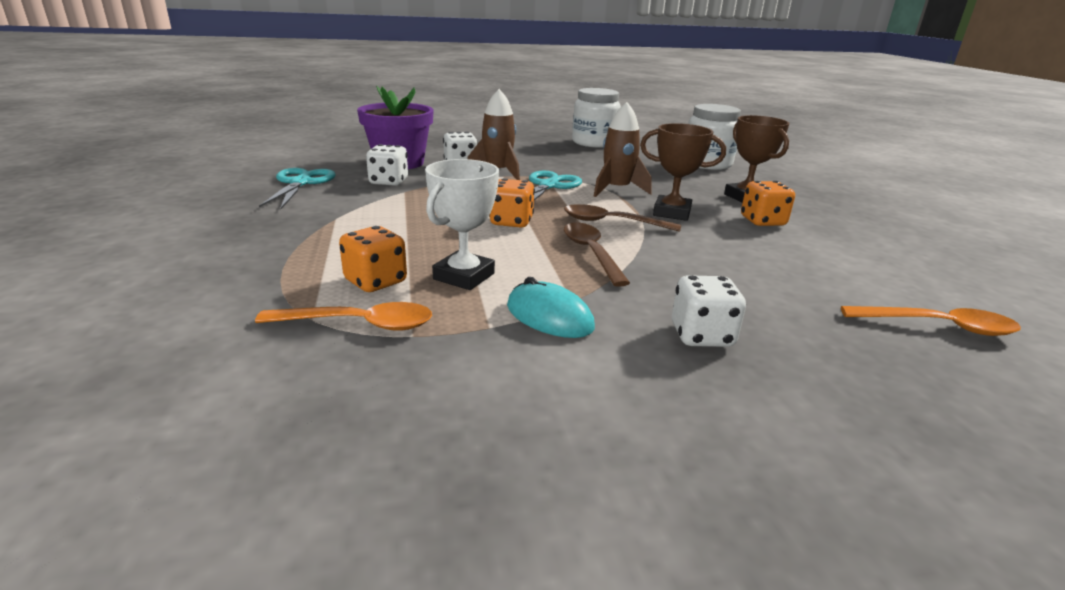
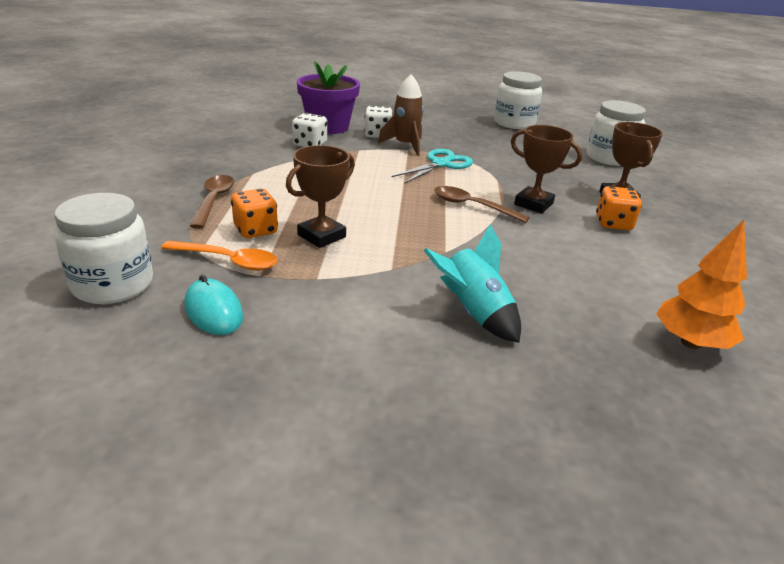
camera: 15 degrees right, 5 degrees up
(200, 385) = (113, 284): none -> white jar
(300, 183) = (242, 138): turquoise scissors -> none
(464, 276) = (321, 236): white trophy -> brown trophy
(511, 222) = (387, 194): orange dice -> none
(549, 317) = (365, 278): turquoise mouse -> turquoise mouse (213, 311)
(591, 253) = (434, 231): brown spoon -> brown spoon (214, 201)
(616, 190) = (500, 175): brown rocket -> none
(701, 335) = (473, 313): white dice -> turquoise rocket
(938, 326) = (690, 342): orange spoon -> orange tree

